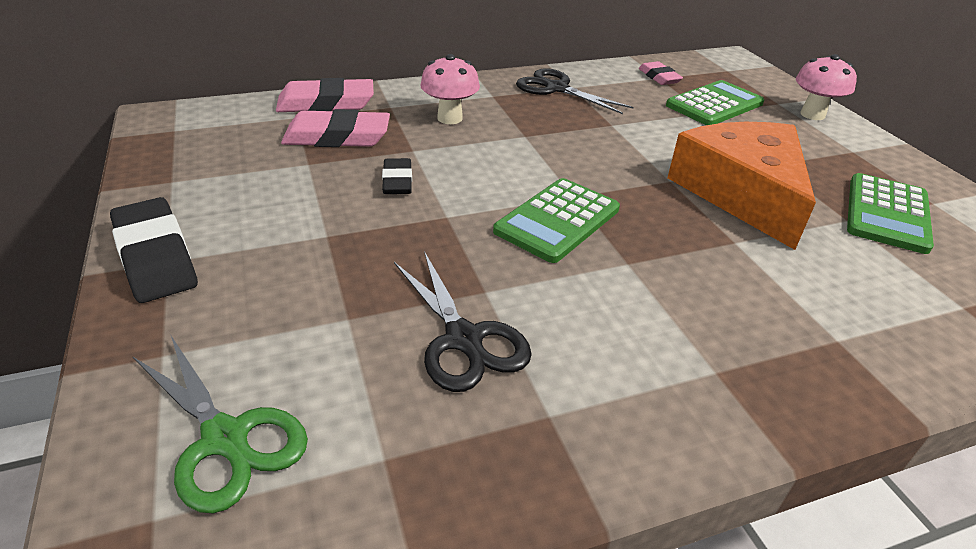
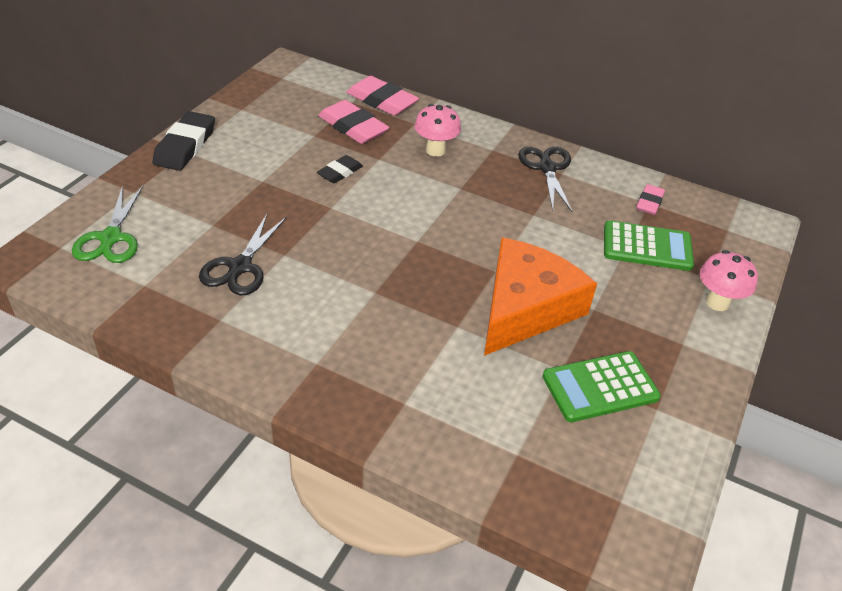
camera: 45 degrees right, 5 degrees up
(557, 220) = (381, 247): green calculator -> none

